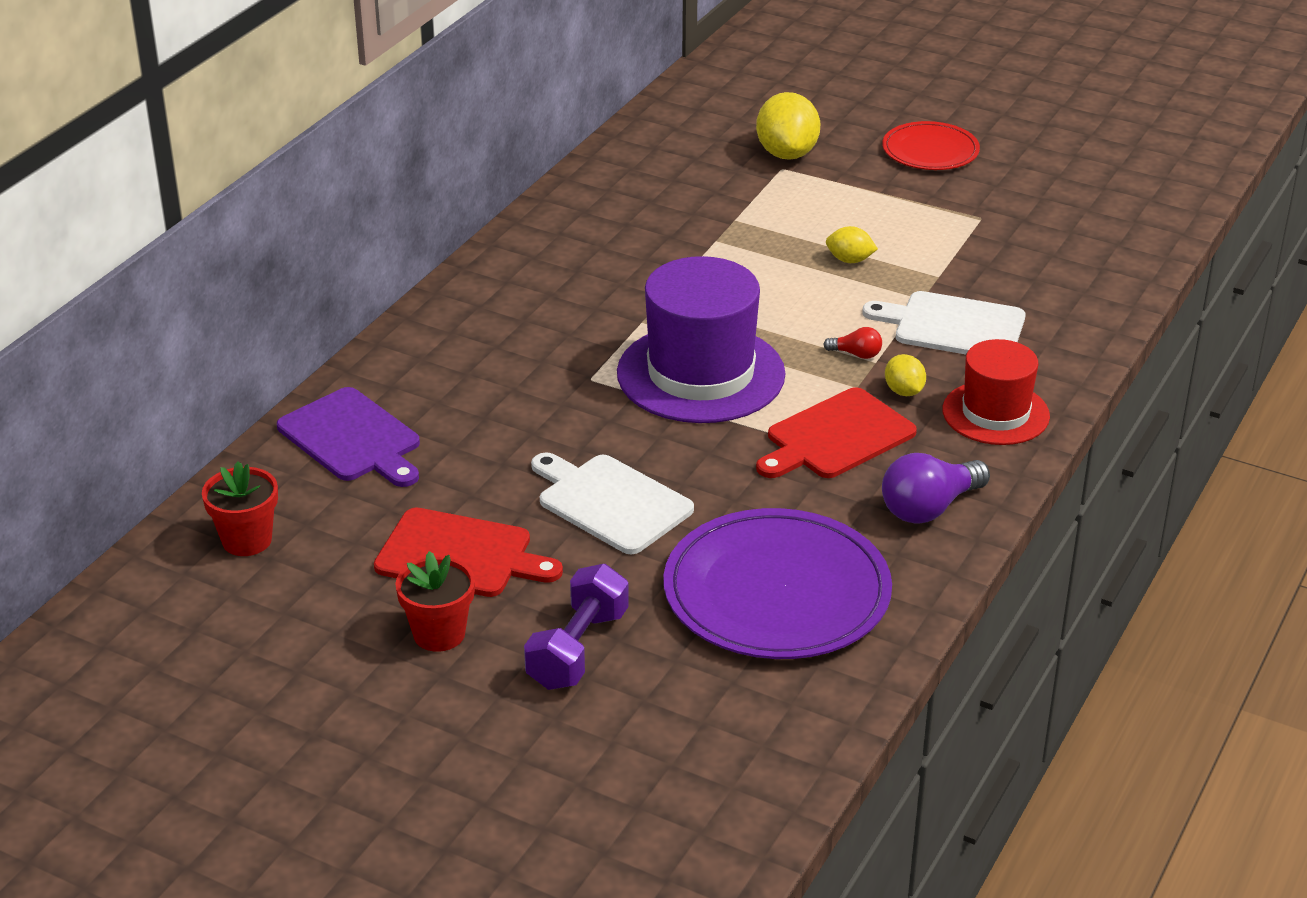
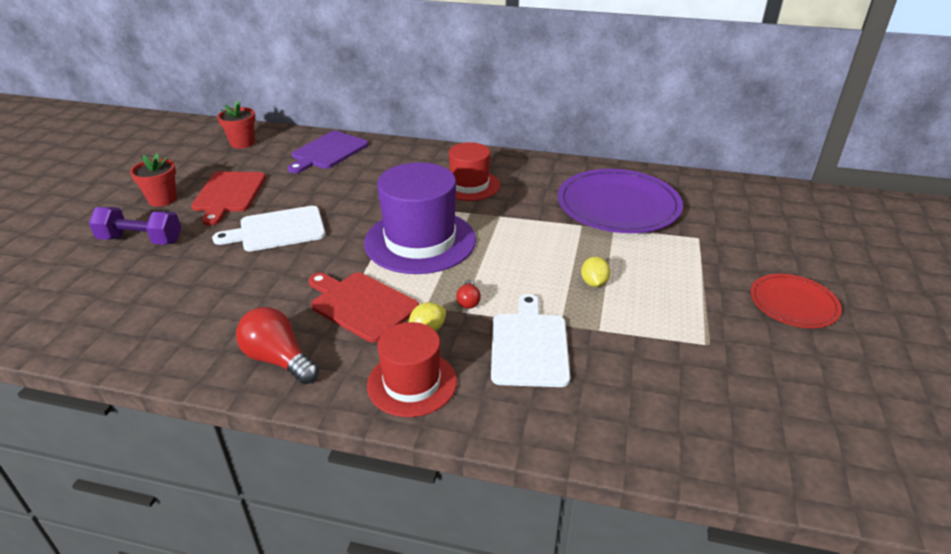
camera: 75 degrees right, 0 degrees up
(559, 310) = (469, 185): none -> red hat
(610, 502) = (278, 230): white cutting board -> white cutting board turned 135 degrees counterclockwise
(777, 592) = (184, 302): purple plate -> purple plate (618, 205)
(787, 153) = (721, 237): yellow lemon -> none
(929, 508) = (278, 360): purple light bulb -> red light bulb

